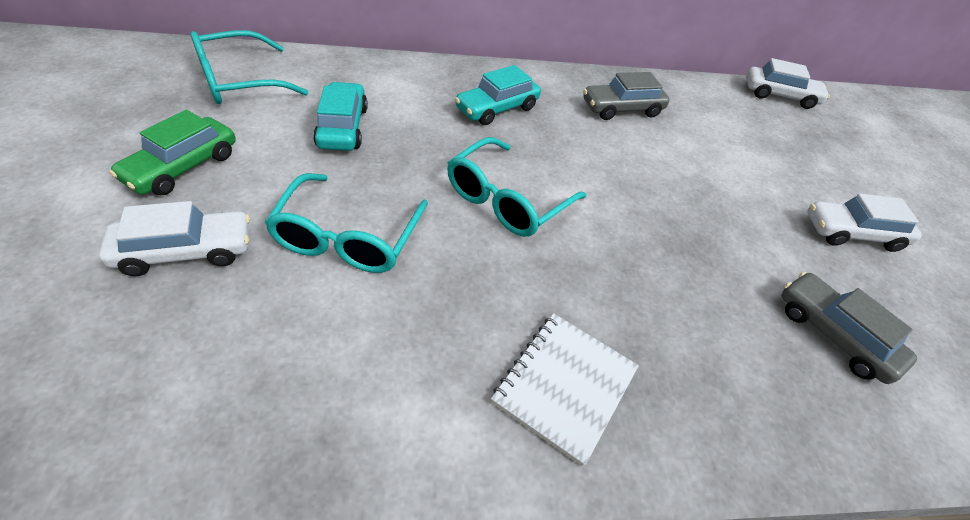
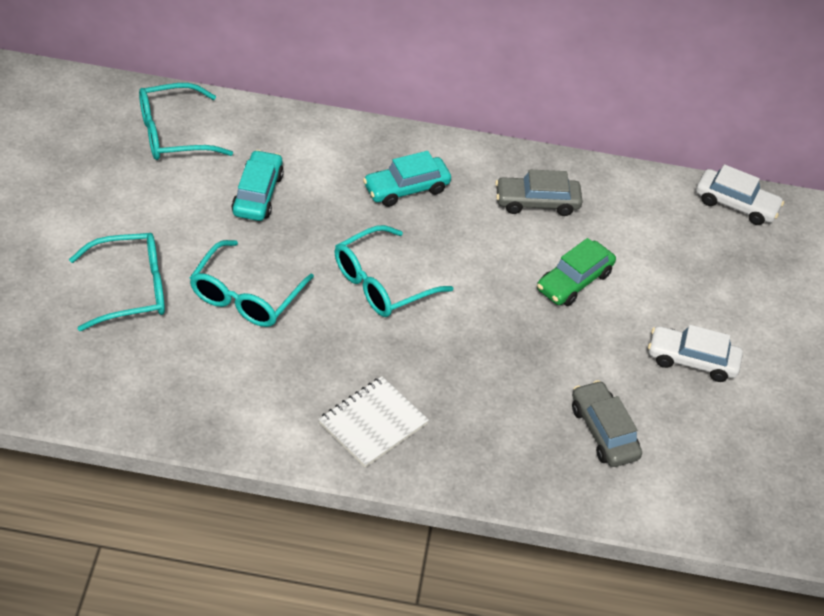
camera: 15 degrees right, 0 degrees up
(183, 167) = (127, 218): green car -> green car (574, 281)
(186, 251) = (130, 289): white car -> turquoise glasses

